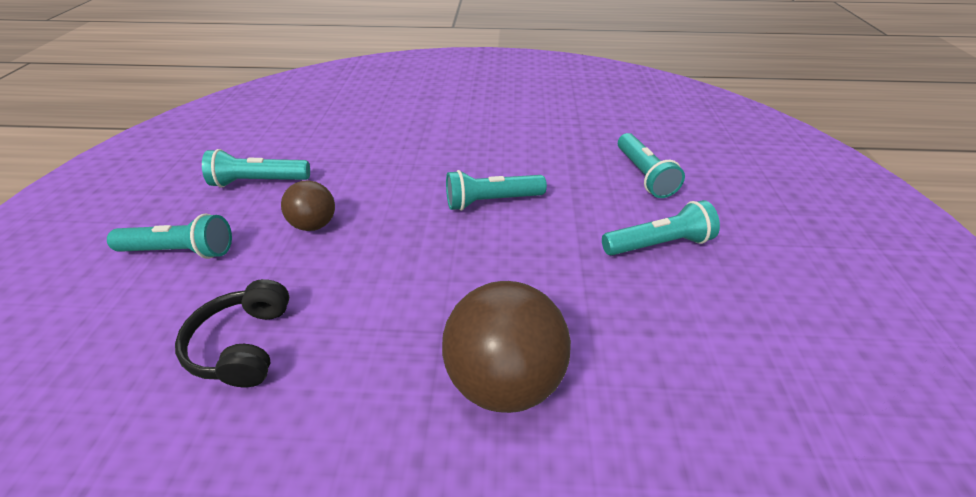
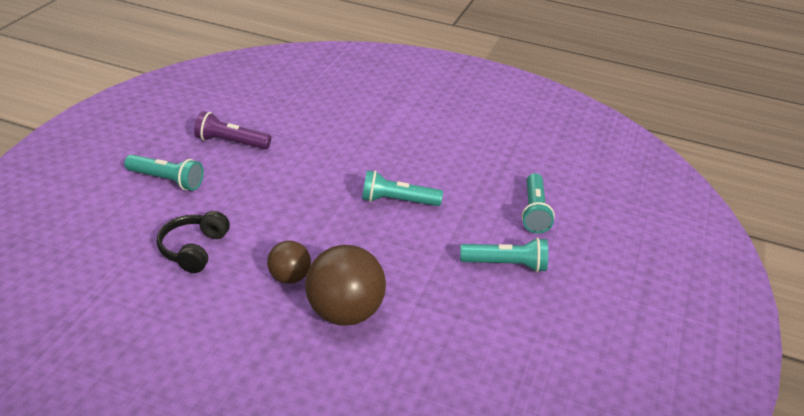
camera: 15 degrees right, 5 degrees down
(259, 182) = (231, 142): turquoise flashlight -> purple flashlight
(314, 224) = (260, 185): brown ball -> brown ball (289, 277)

